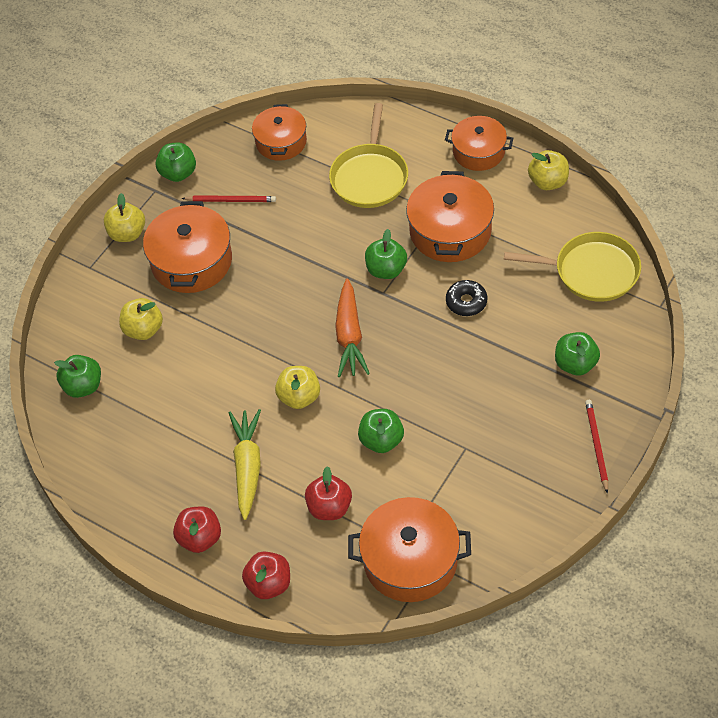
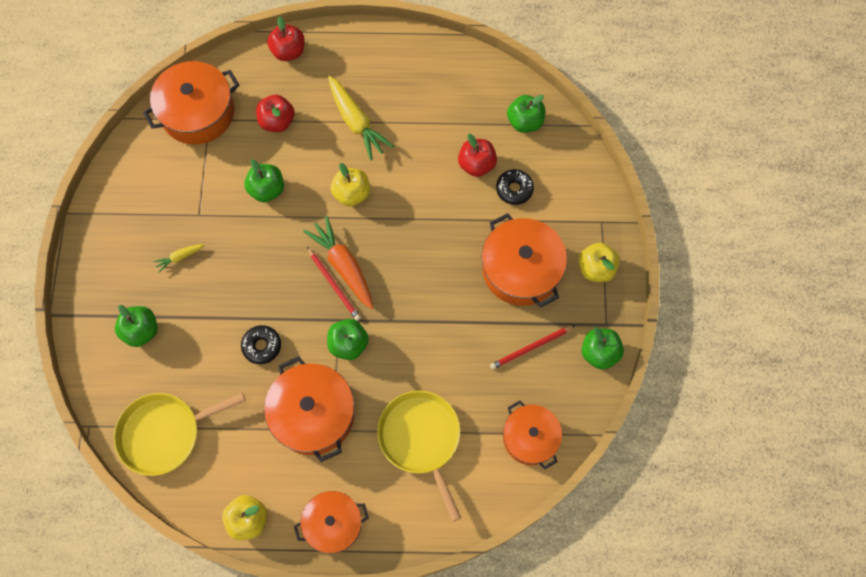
camera: 145 degrees right, 15 degrees up
(143, 330) = (514, 189): yellow apple -> black donut
(200, 538) = (357, 58): red apple -> red apple (476, 165)
(506, 415) = (179, 257): none -> yellow carrot
(596, 445) = (95, 266): red pencil -> red pencil (334, 285)

